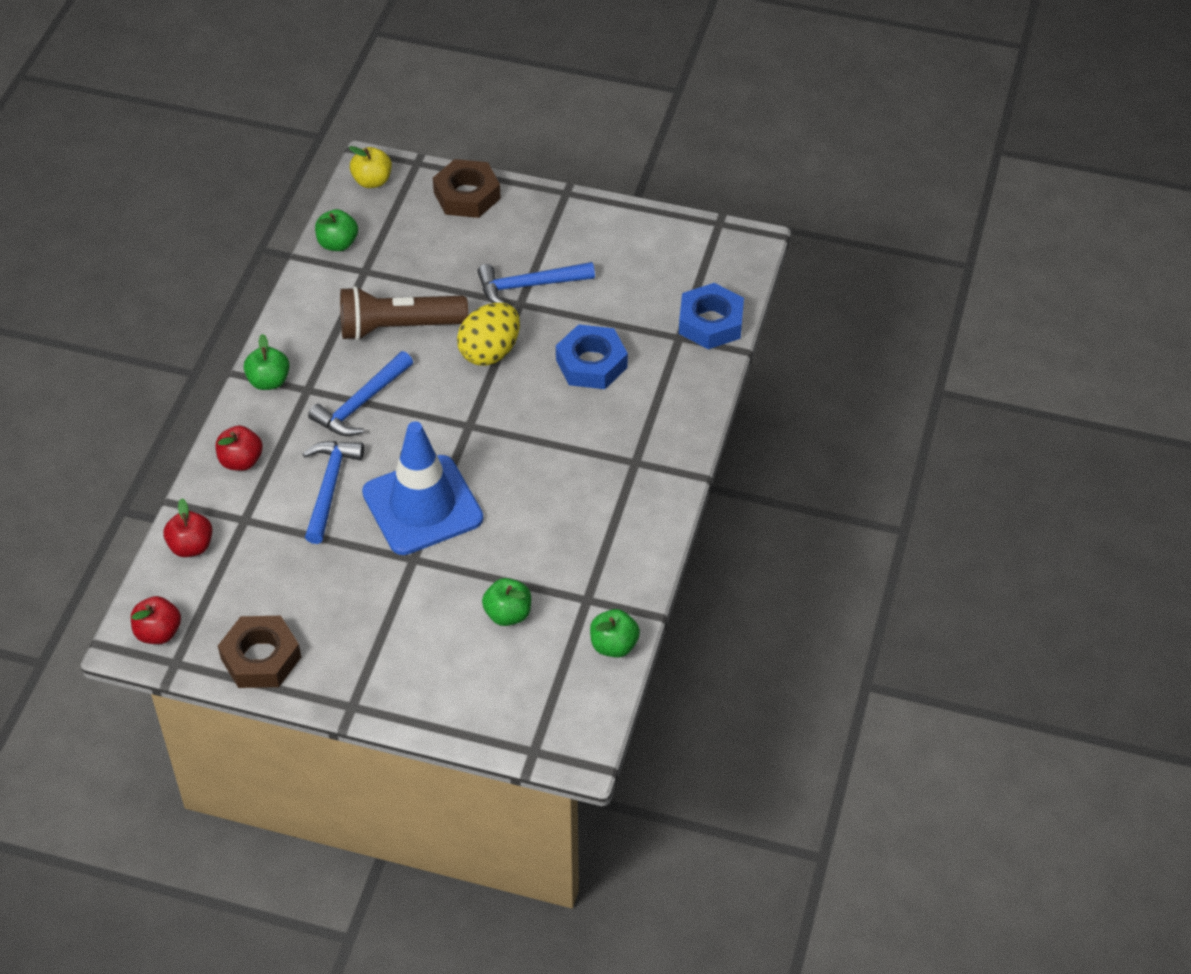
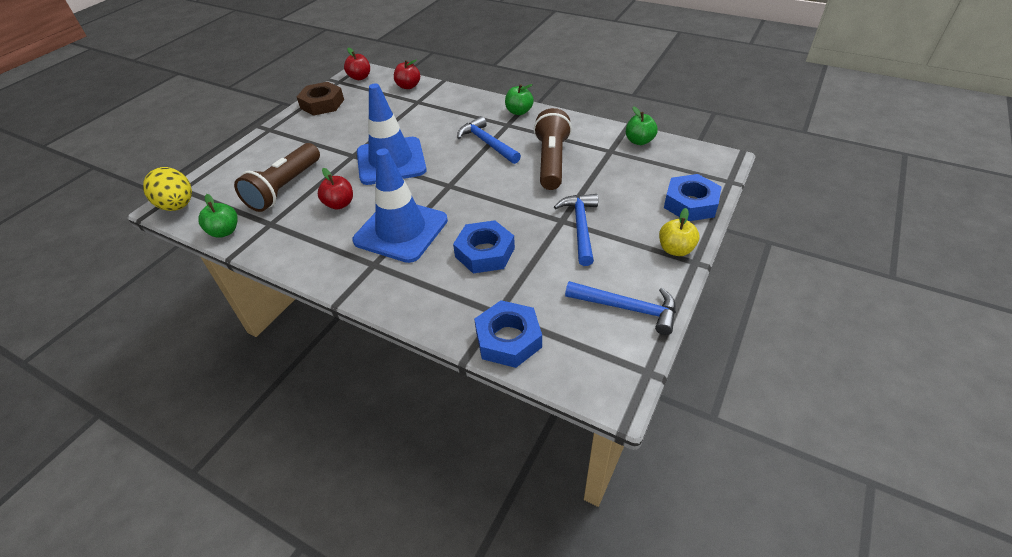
camera: 105 degrees right, 5 degrees down
(241, 461) = (460, 101): red apple -> red apple (339, 204)
(329, 487) = (425, 129): blue hammer -> blue hammer (627, 308)
(372, 181) = (706, 159): yellow apple -> yellow apple (675, 249)
(467, 195) = (690, 203): brown nut -> blue nut
(490, 352) = (515, 200): yellow egg -> yellow egg (178, 206)
(508, 614) = (285, 188): green apple -> brown flashlight
(570, 452) = (401, 230): none -> blue traffic cone

